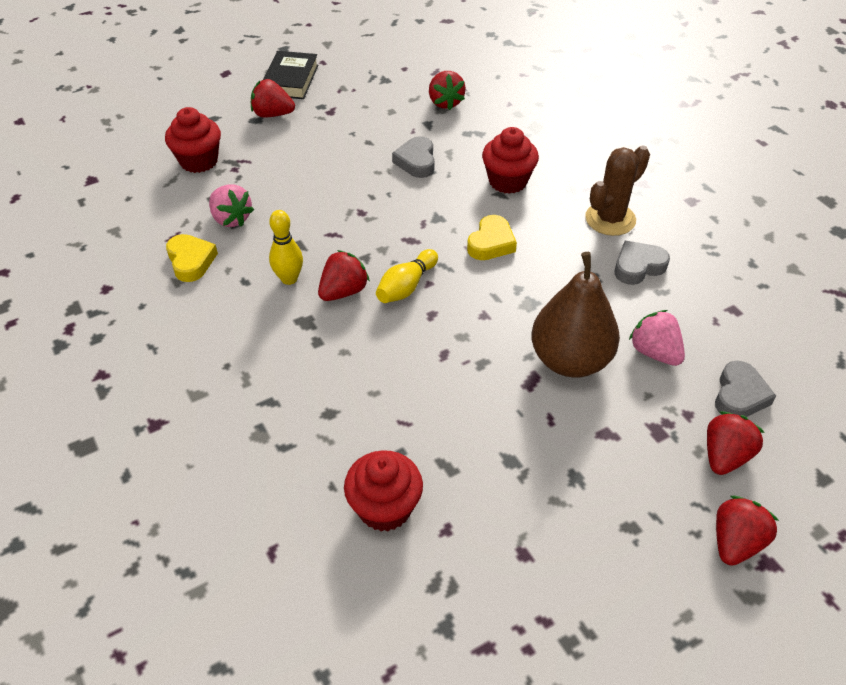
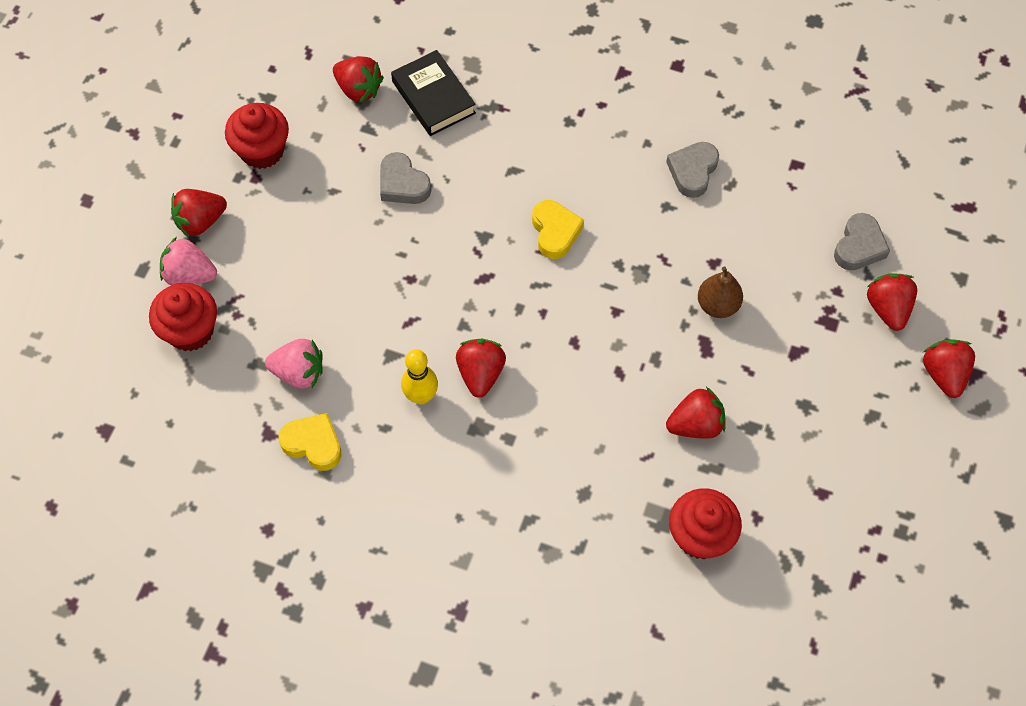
camera: 40 degrees left, 15 degrees up
(291, 80) = (169, 163): black book -> black book (433, 97)
(406, 286) = (528, 329): yellow bowling pin -> none
(466, 427) = (695, 425): none -> red strawberry
(508, 181) = (506, 150): red cupcake -> red cupcake (262, 150)
(570, 360) = (717, 305): brown pear -> brown pear, size x0.54
(610, 219) = (629, 134): brown cactus -> none
(654, 352) = (771, 250): pink strawberry -> pink strawberry (189, 275)
(739, 395) = (859, 246): grey heart -> grey heart turned 45 degrees clockwise

